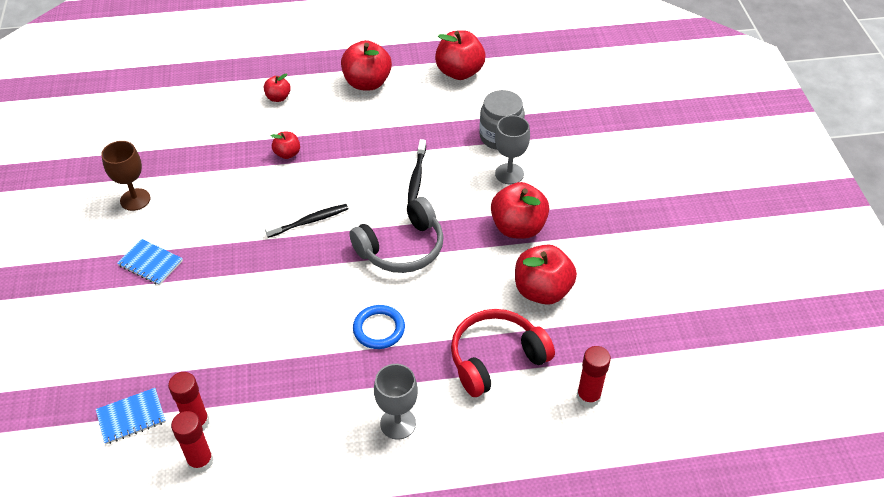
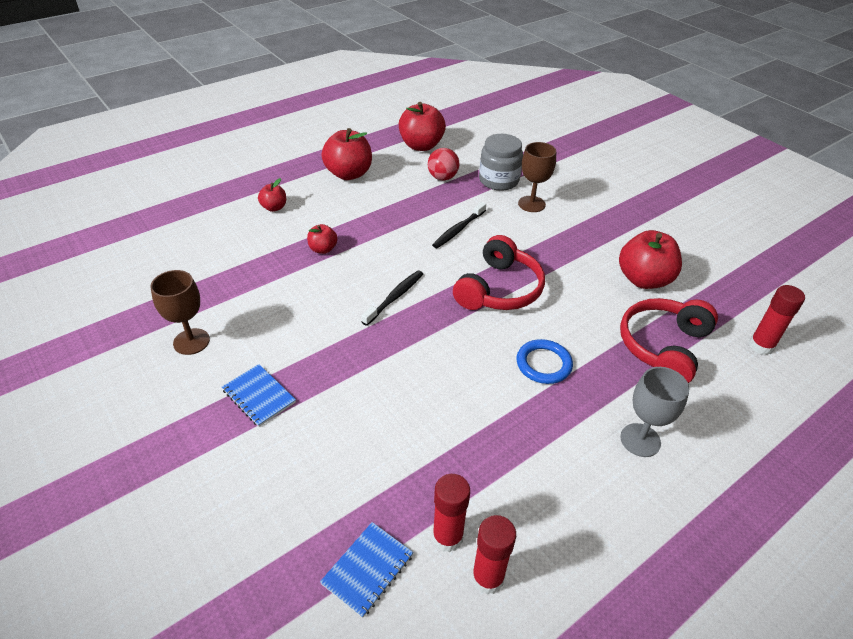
camera: 30 degrees left, 5 degrees down
(150, 263) = (259, 396): blue notebook -> blue notebook turned 45 degrees clockwise
(402, 248) = (499, 289): grey headphones -> red headphones
(416, 176) = (458, 230): black toothbrush -> black toothbrush turned 60 degrees clockwise
(449, 115) = (442, 178): none -> red ball
(509, 174) = (531, 204): grey goblet -> brown goblet
(518, 227) = (577, 240): red apple -> none

